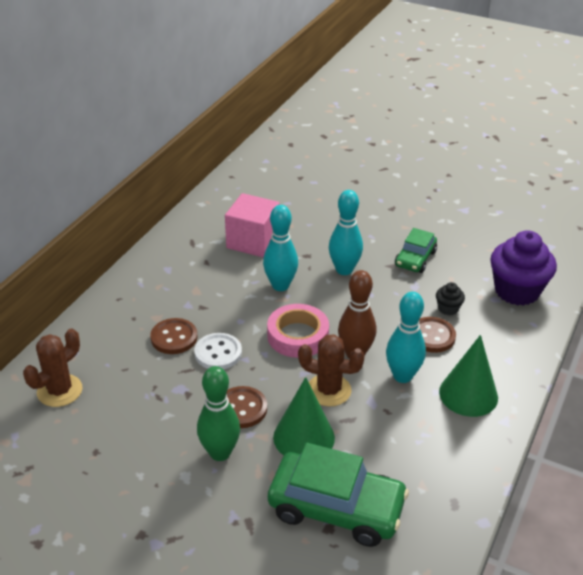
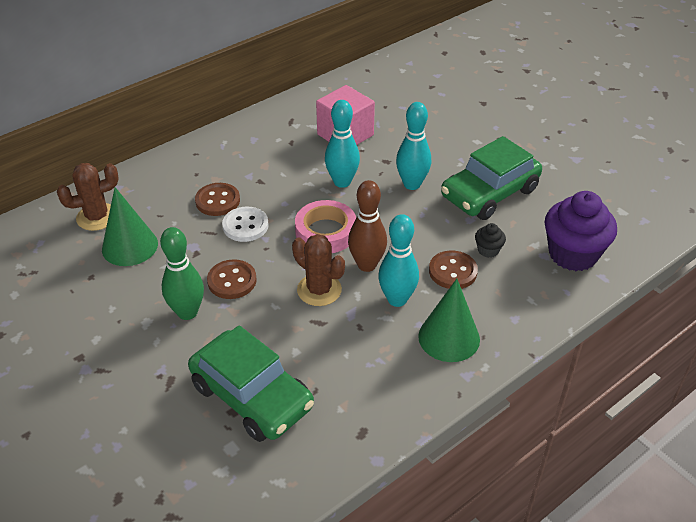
camera: 25 degrees right, 5 degrees up
(304, 437) = (267, 324): green cone -> green cone (130, 246)
(415, 259) = (489, 193): green car -> green car, size x1.75

